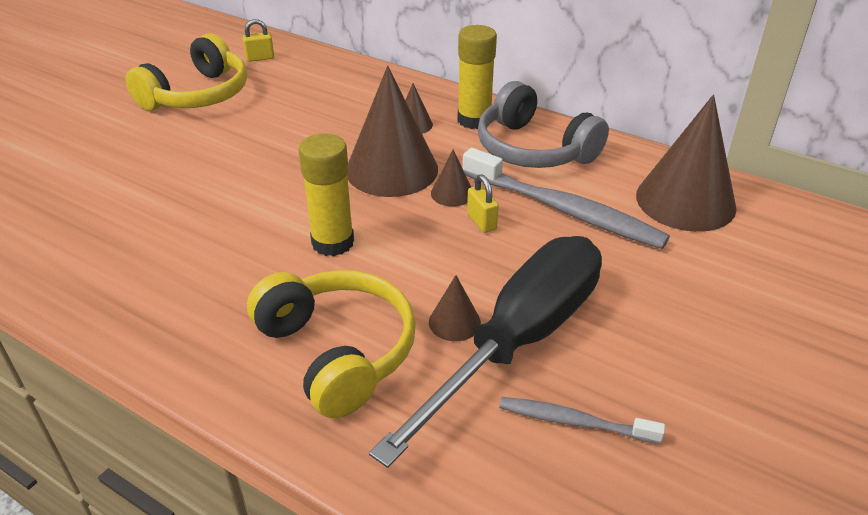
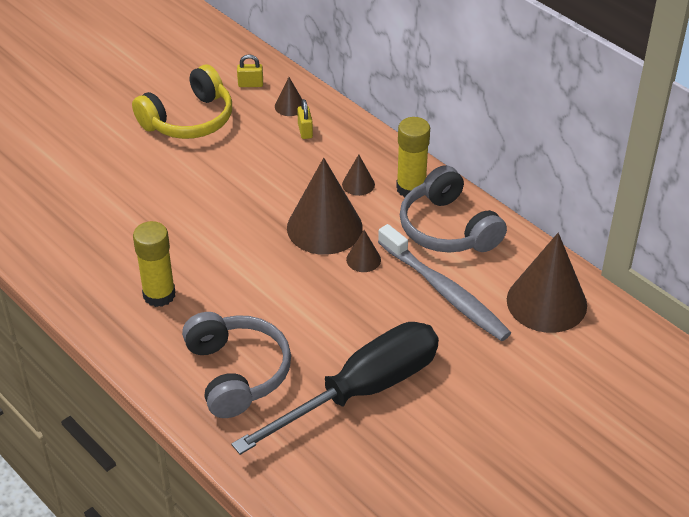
camera: 15 degrees right, 5 degrees up
(333, 242) = (258, 286): yellow glue stick -> yellow glue stick (159, 295)
(338, 351) = (237, 373): yellow headphones -> grey headphones
(454, 322) = (323, 368): brown cone -> brown cone (290, 106)
(481, 222) = (376, 290): yellow padlock -> yellow padlock (305, 131)
(574, 421) = (373, 453): grey toothbrush -> none

